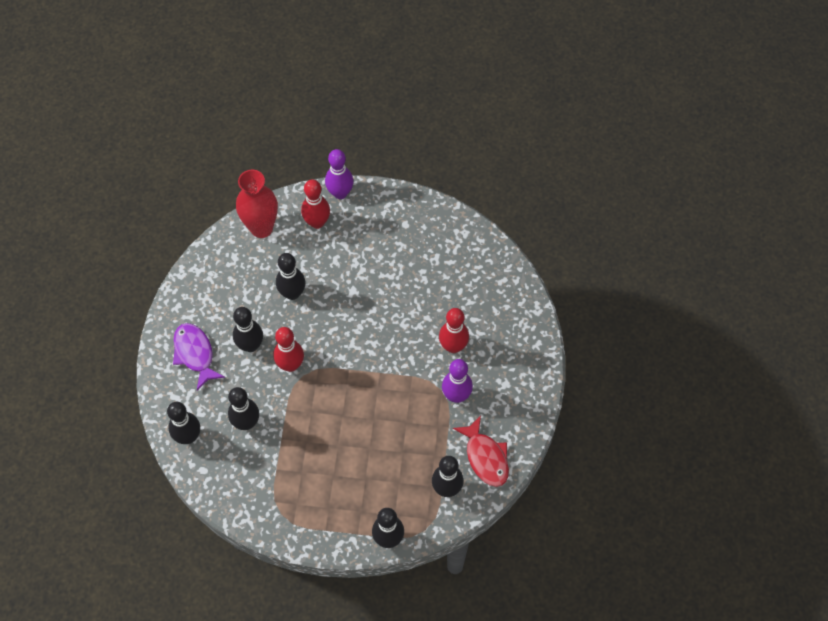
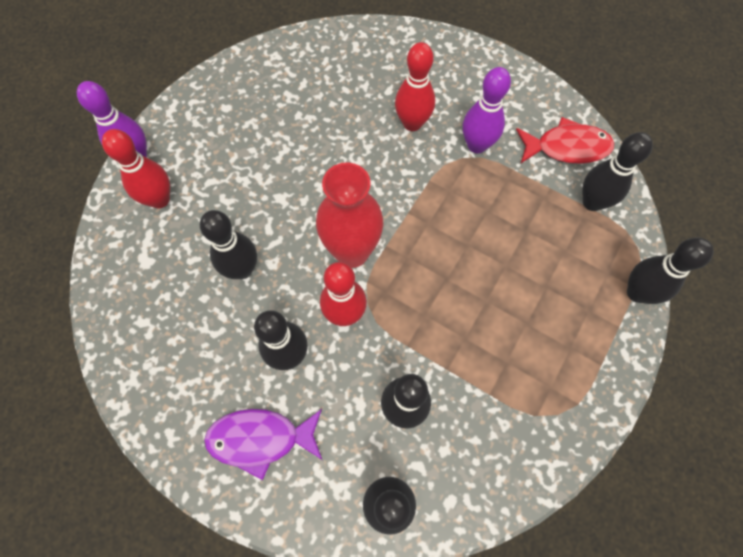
camera: 65 degrees left, 5 degrees up
(261, 228) = (122, 269): red vase -> red vase (352, 252)

